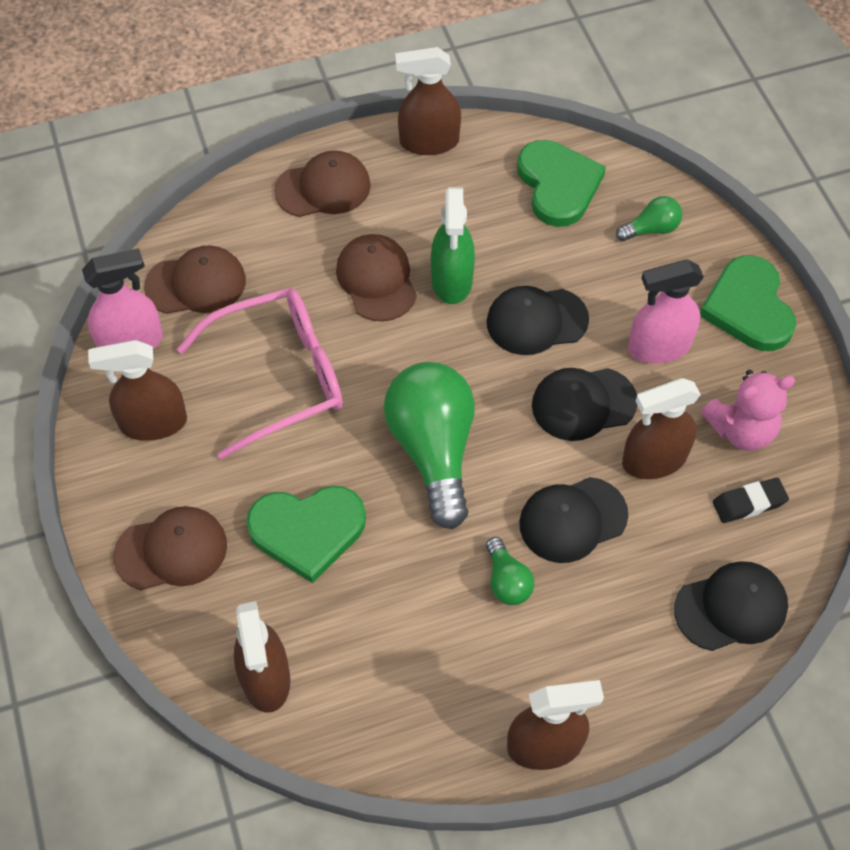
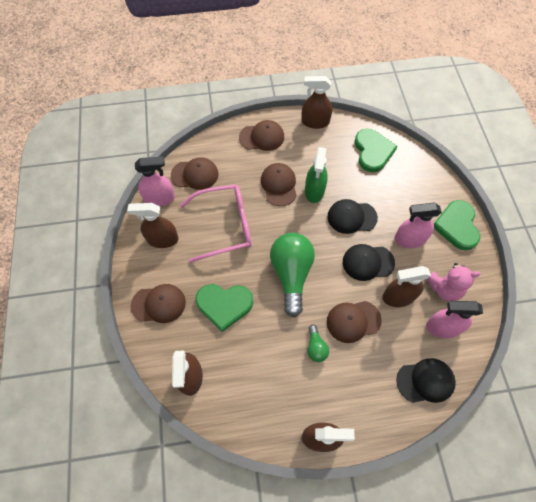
camera: 10 degrees right, 5 degrees up
(572, 520) = (353, 321): black cap -> brown cap
(651, 229) = (414, 179): green light bulb -> none
(749, 503) = (442, 327): black eraser -> pink spray bottle

